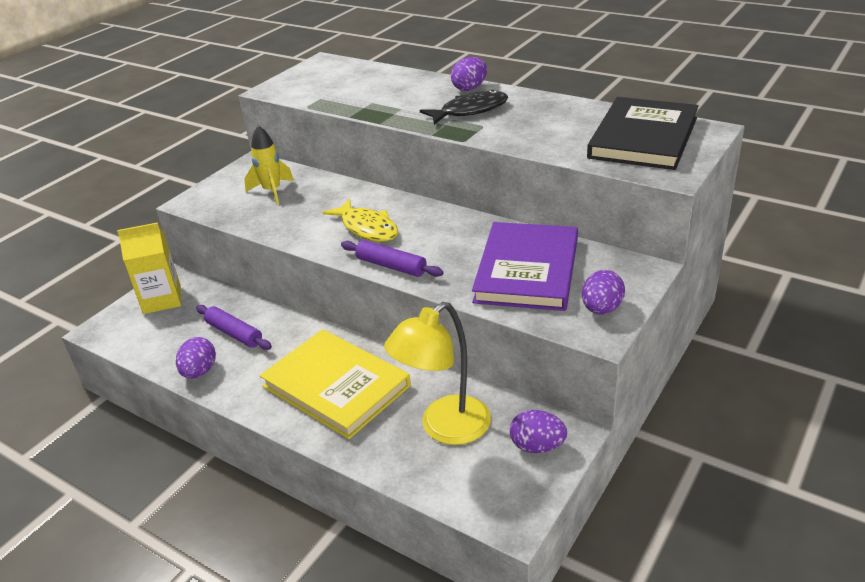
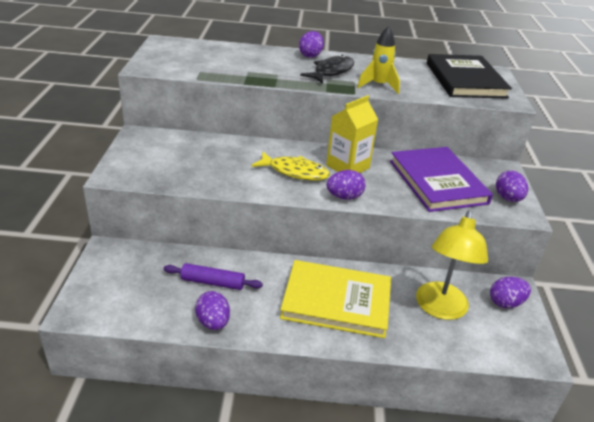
camera: 35 degrees left, 0 degrees up
(162, 299) = (115, 270): yellow carton -> yellow carton (347, 166)
(272, 191) = (183, 155): yellow rocket -> yellow rocket (378, 86)
(391, 266) = (344, 197): purple rolling pin -> purple egg

